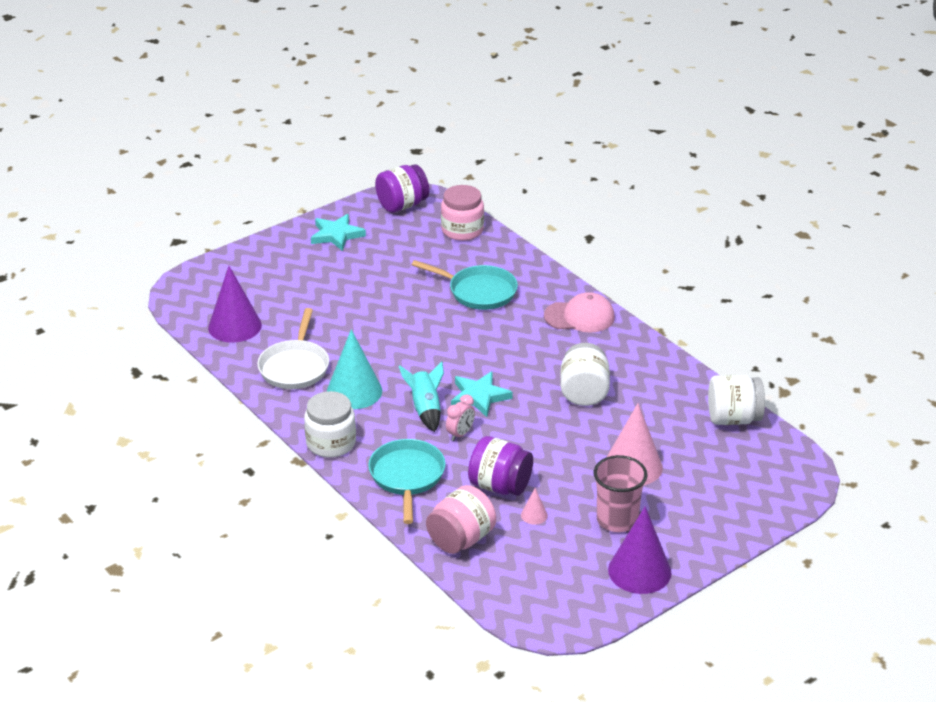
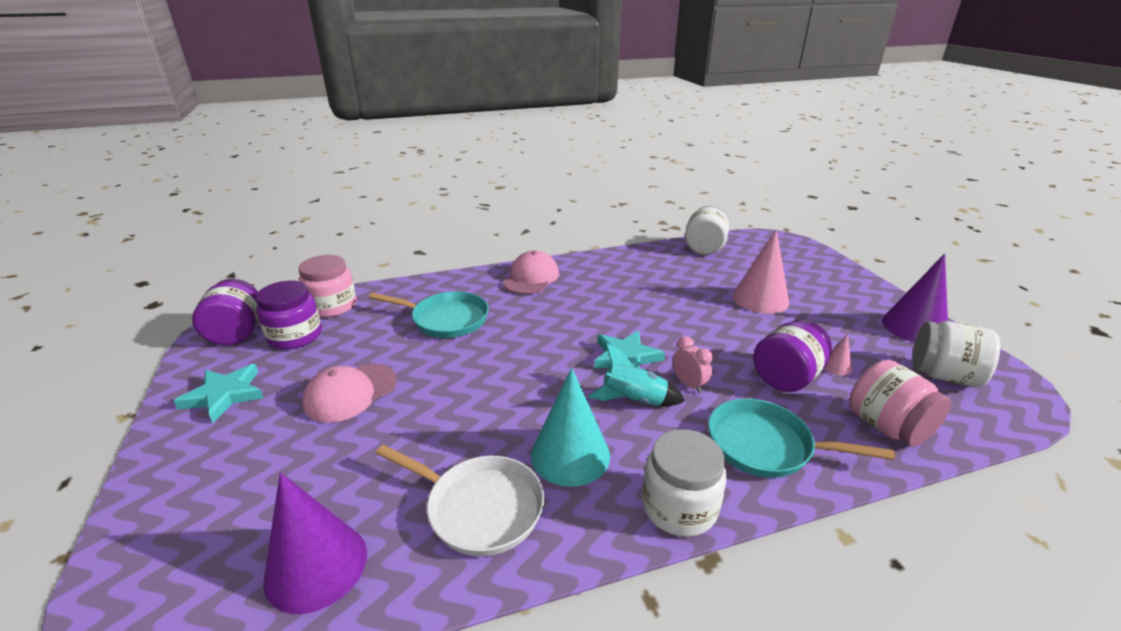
camera: 70 degrees left, 5 degrees down
(365, 282) = (350, 393): none -> pink cap
(413, 232) = (295, 336): none -> purple jar
(478, 291) = (445, 319): turquoise pan -> turquoise pan turned 60 degrees clockwise
(584, 393) = (645, 299): white jar -> white jar (943, 375)
(617, 520) = (839, 322): pink cup -> none

